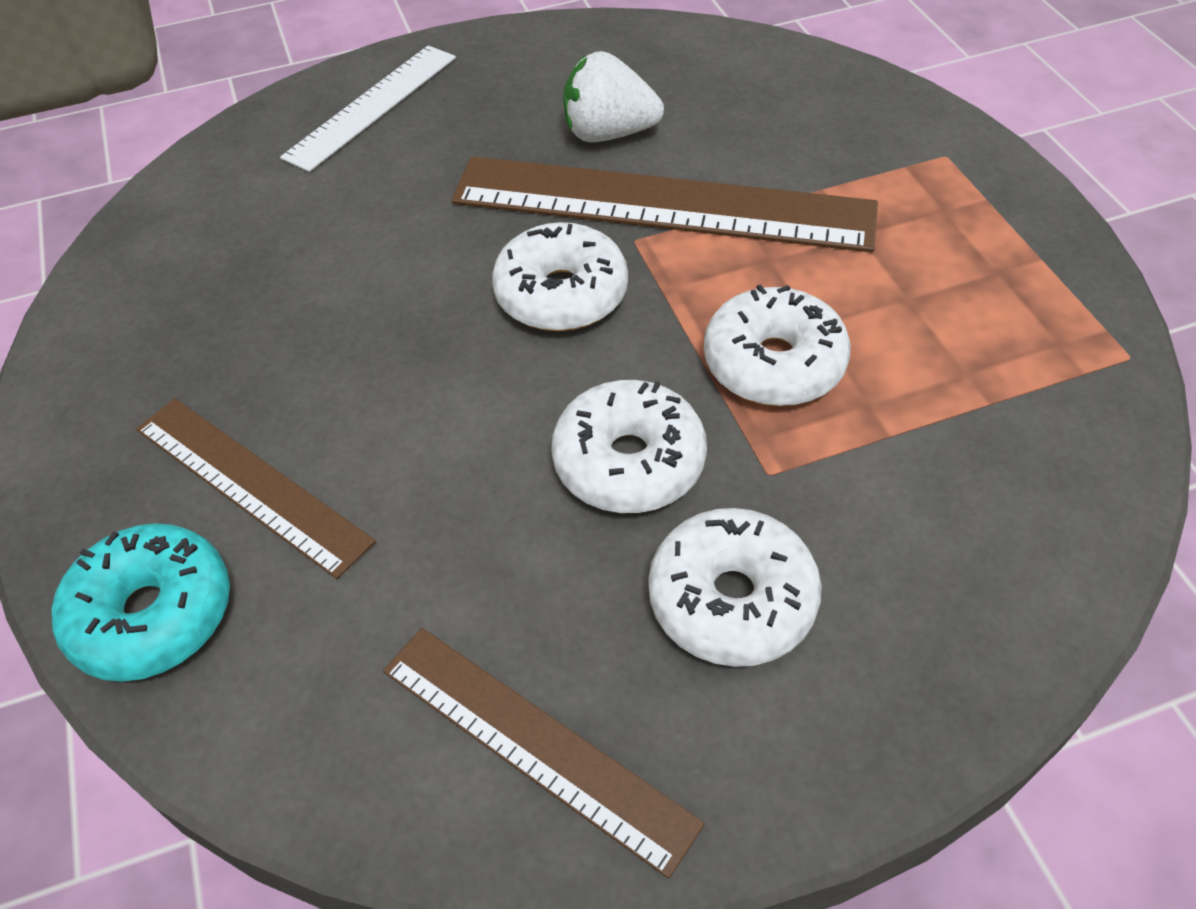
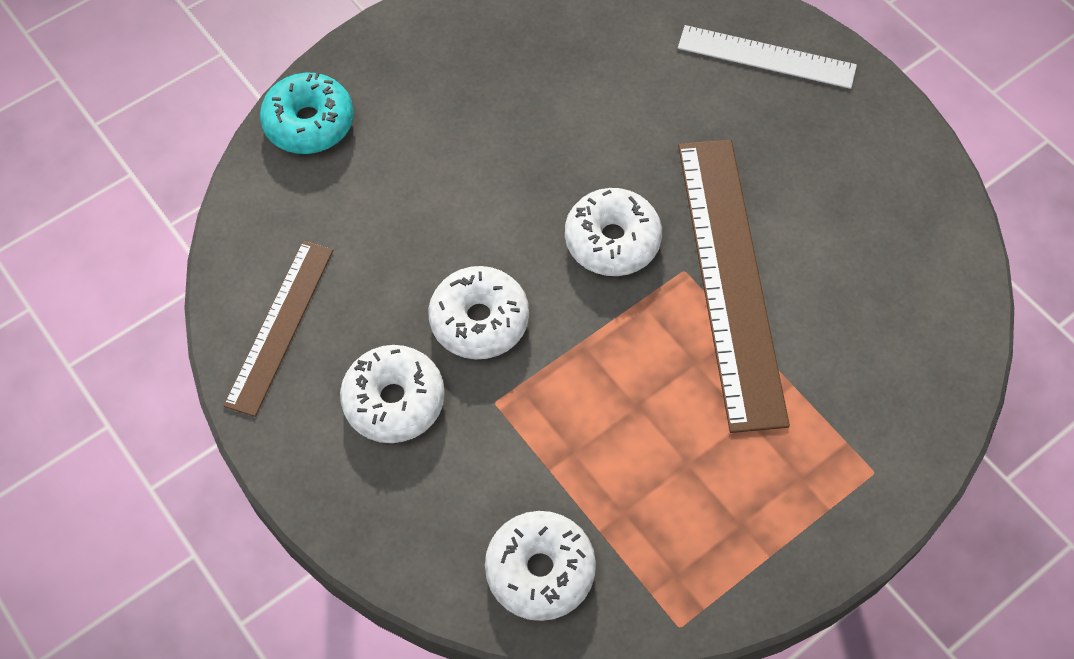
camera: 70 degrees right, 10 degrees up
(251, 483) = (404, 130): brown ruler -> none
(608, 133) = (799, 221): white strawberry -> none
(773, 363) = (591, 386): white donut -> white donut (540, 570)

